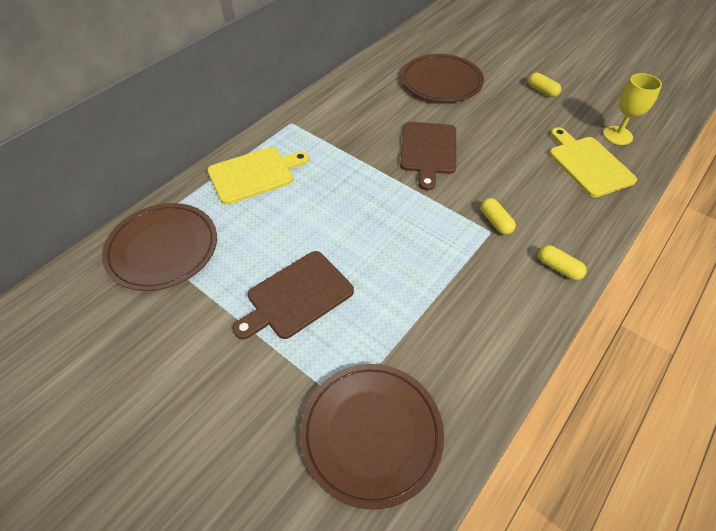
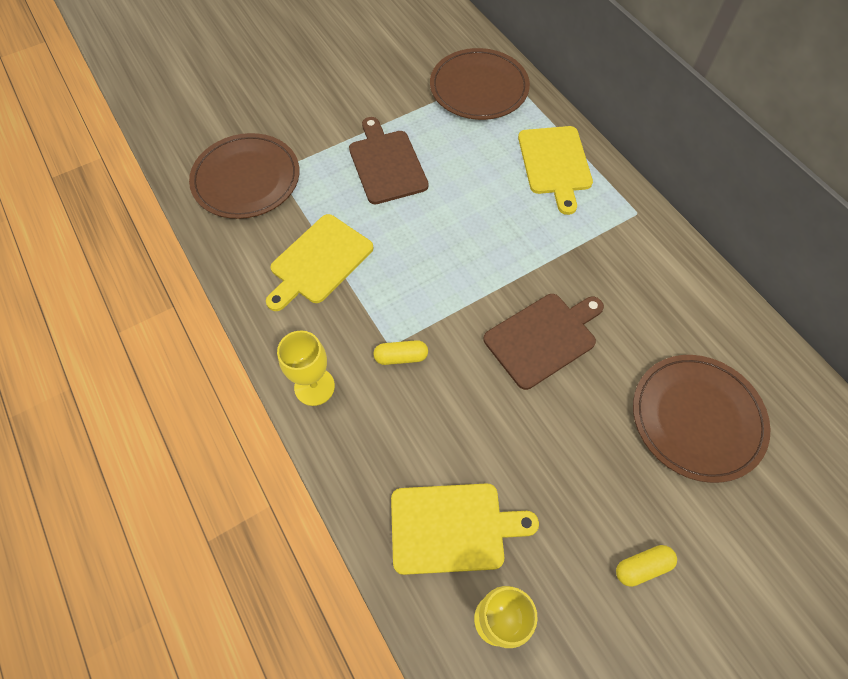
camera: 110 degrees right, 10 degrees up
(428, 150) = (543, 338): brown cutting board -> brown cutting board turned 120 degrees clockwise
(442, 311) = (319, 261): none -> yellow cutting board
(558, 268) = (314, 386): yellow capsule -> yellow goblet

